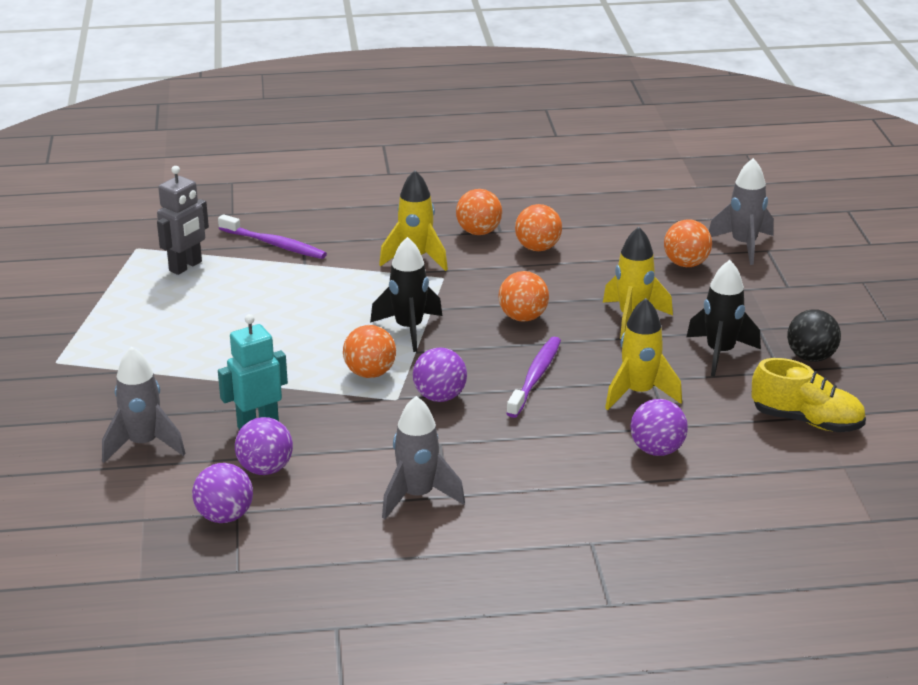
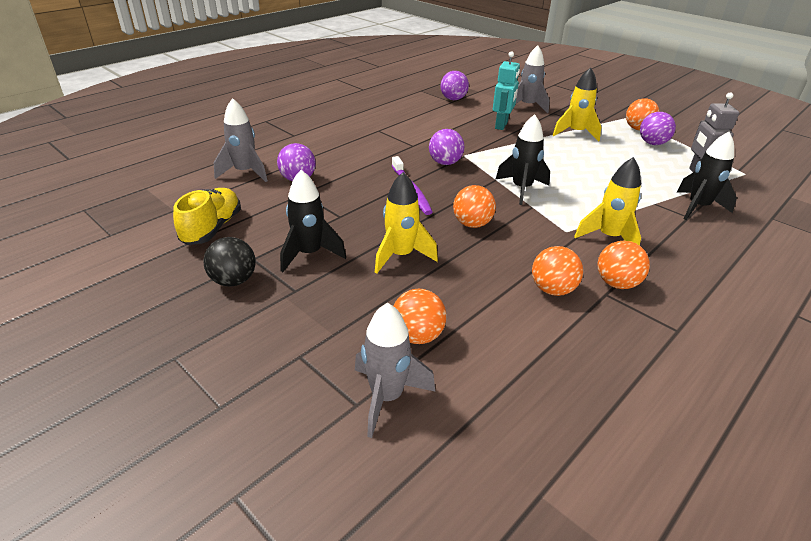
camera: 140 degrees right, 5 degrees up
(265, 469) = (467, 114): purple ball -> purple ball (652, 143)
(274, 244) = (698, 207): purple toothbrush -> black rocket
(370, 373) = (497, 160): orange ball -> orange ball (638, 129)
(417, 496) = (391, 126): grey rocket -> grey rocket (245, 172)
(639, 393) = (339, 204): yellow rocket -> yellow rocket (575, 133)
(806, 421) = (212, 228): yellow shoe -> yellow shoe turned 120 degrees clockwise

